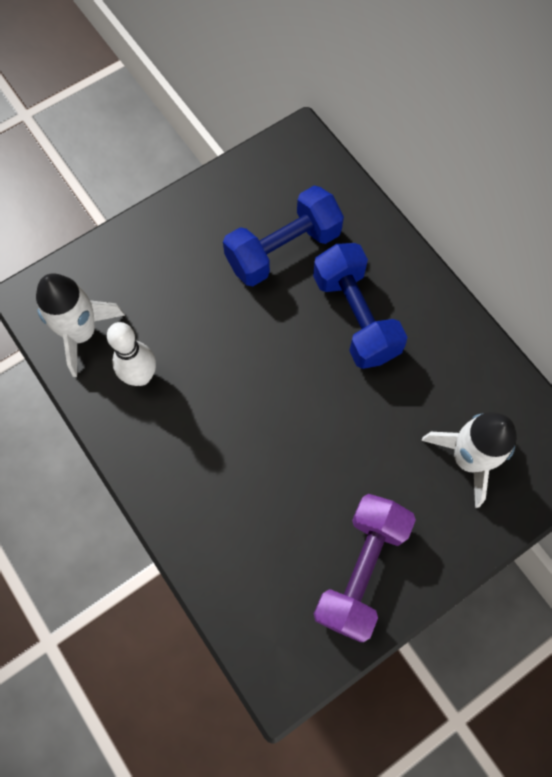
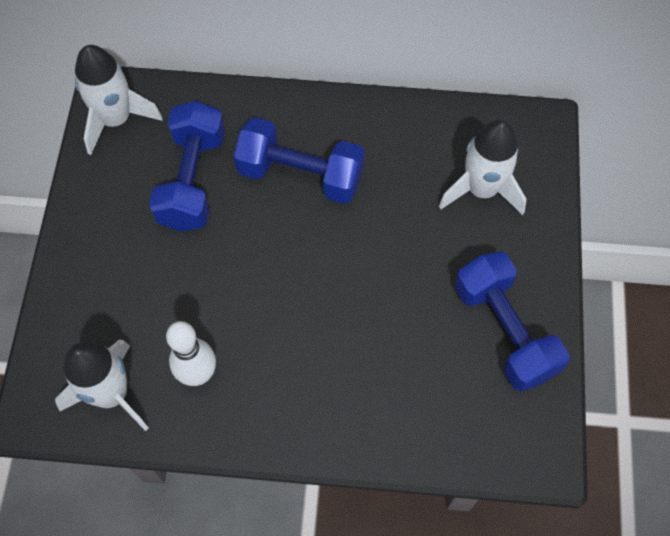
camera: 50 degrees left, 5 degrees down
(284, 162) = (116, 119): none -> white rocket
(360, 570) = (504, 331): purple dumbbell -> blue dumbbell

